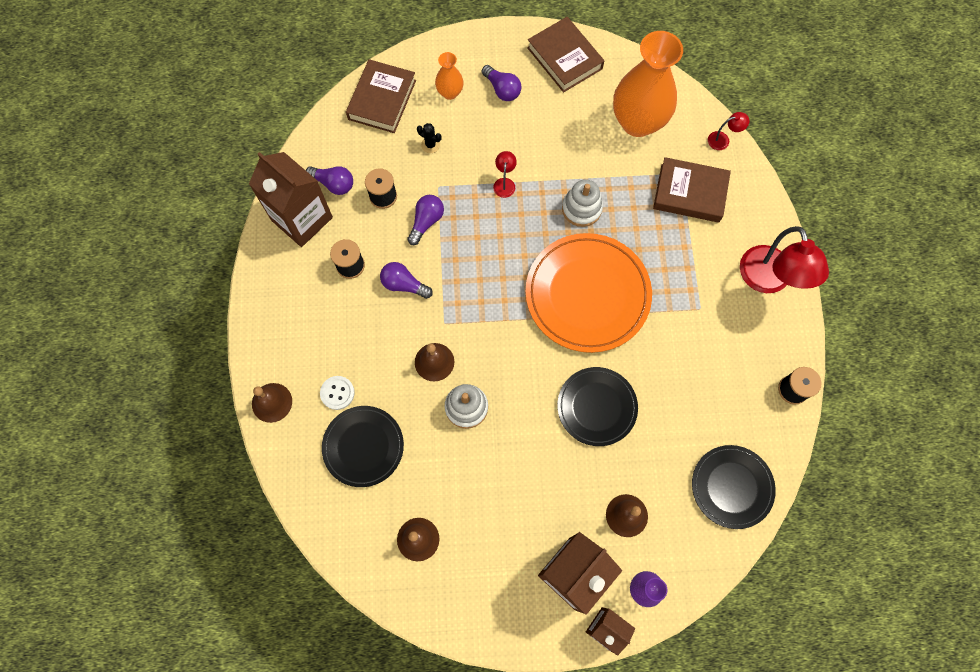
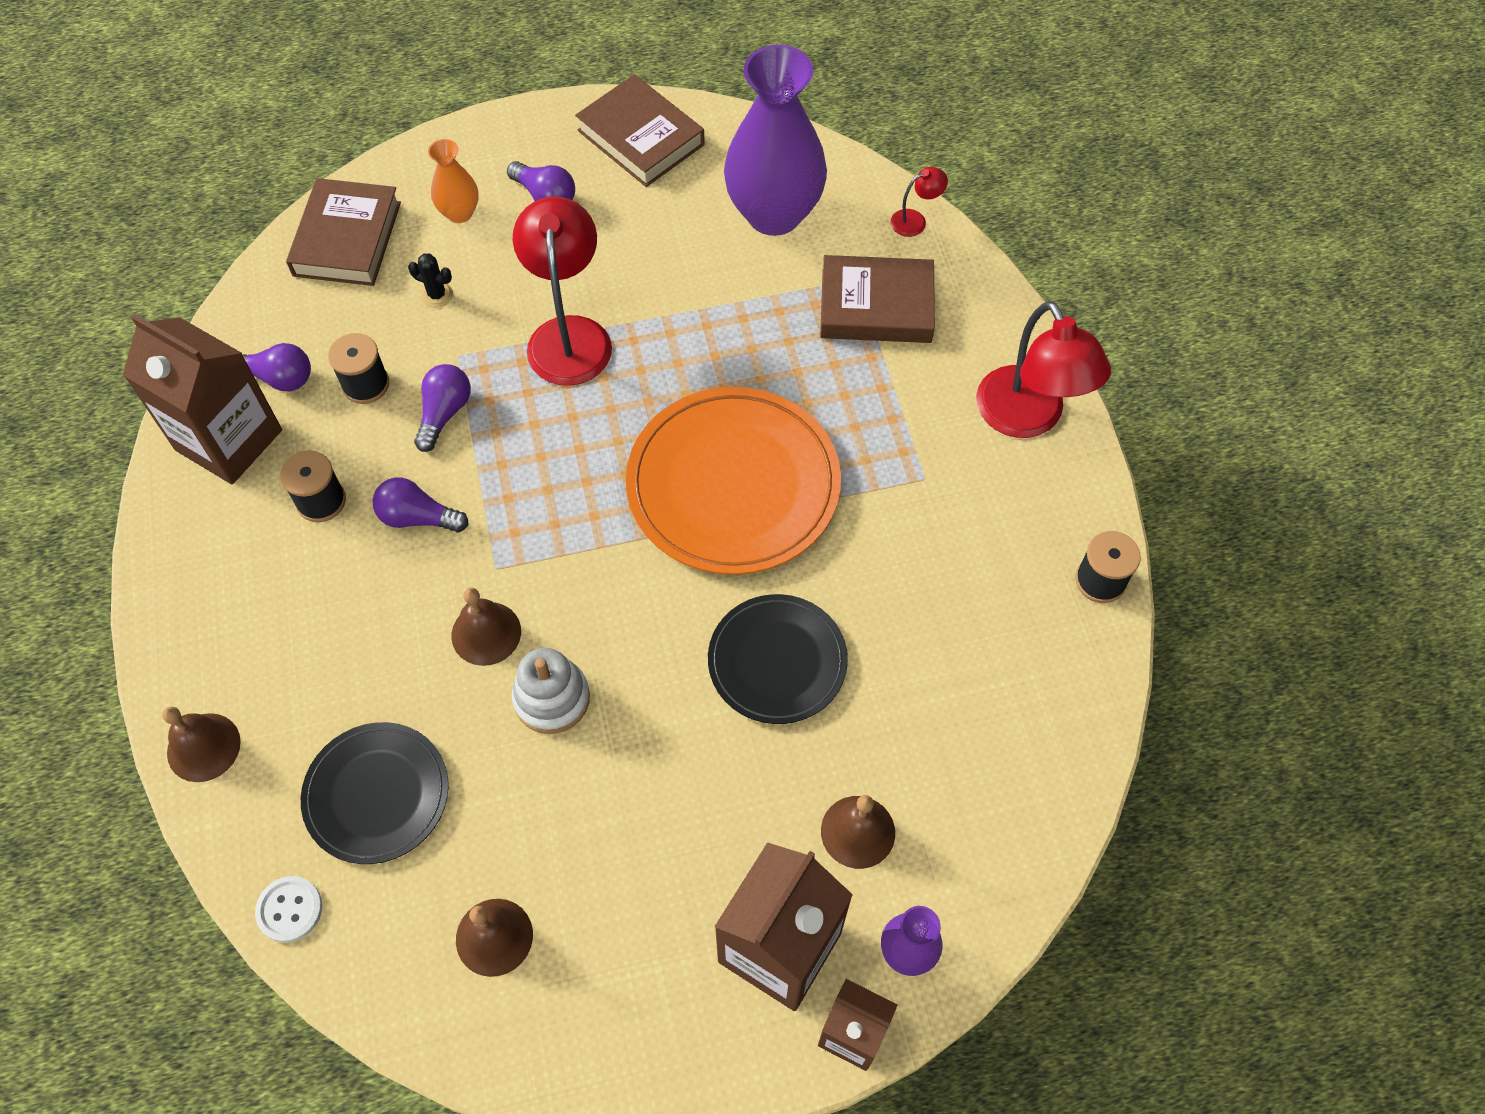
camera: 10 degrees left, 10 degrees down
(337, 393) = (320, 712): white button -> white button (289, 909)
(504, 183) = (569, 335): red lamp -> red lamp, size x2.28
(581, 209) = (703, 355): white stacking toy -> none
(637, 122) = (774, 214): orange vase -> purple vase
(731, 487) = (1029, 753): black plate -> none

